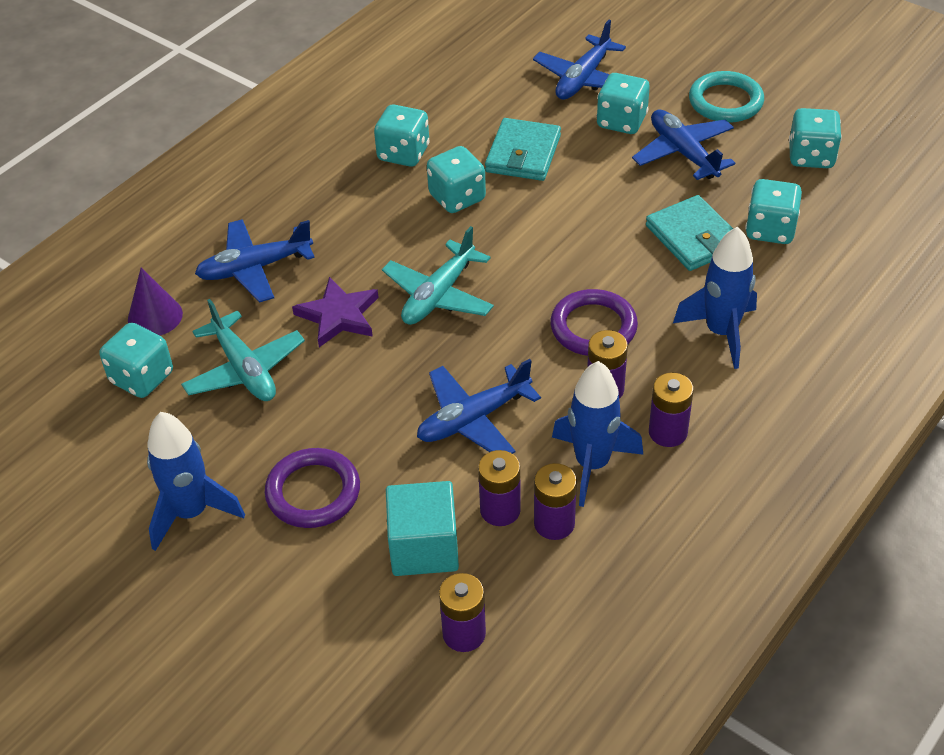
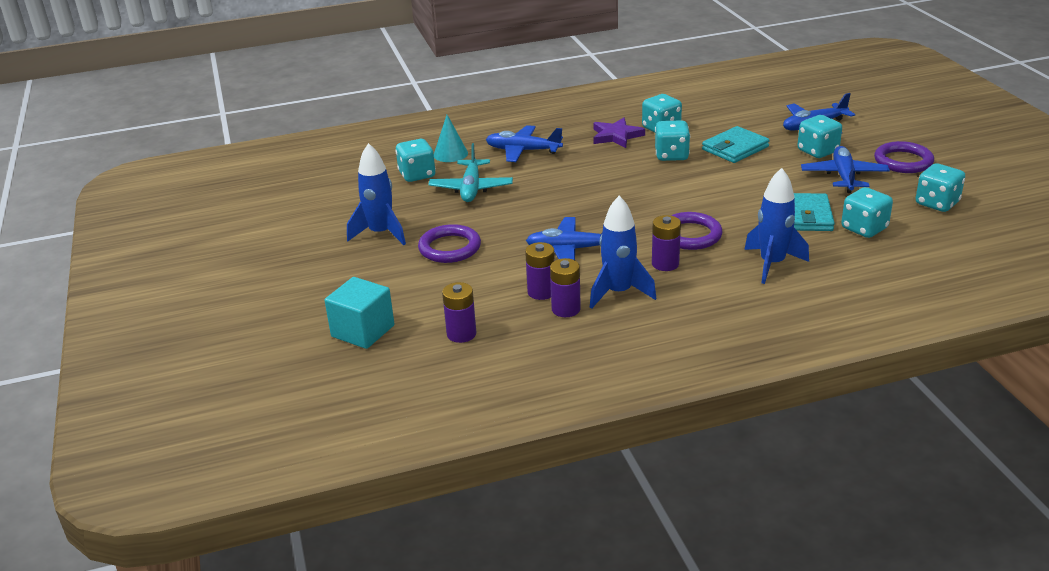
camera: 35 degrees right, 15 degrees down
(155, 316) = (450, 154): purple cone -> turquoise cone
(339, 315) = (546, 183): purple star -> purple star (616, 136)
(424, 547) = (481, 291): turquoise cube -> turquoise cube (363, 331)
(439, 295) = (612, 192): turquoise plane -> none
(668, 432) = (682, 296): purple battery -> none
(725, 101) = (903, 161): turquoise ring -> purple ring

